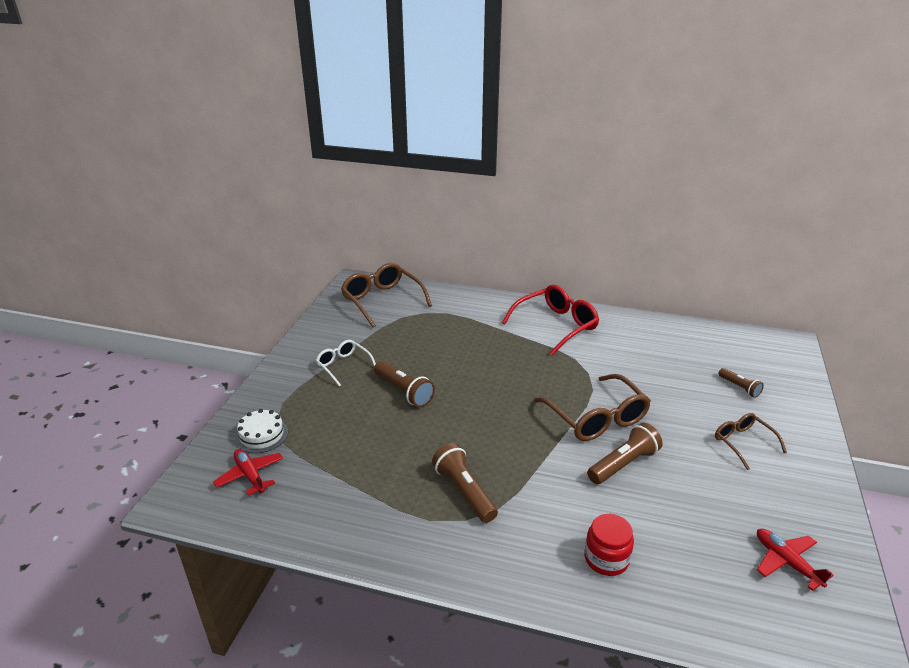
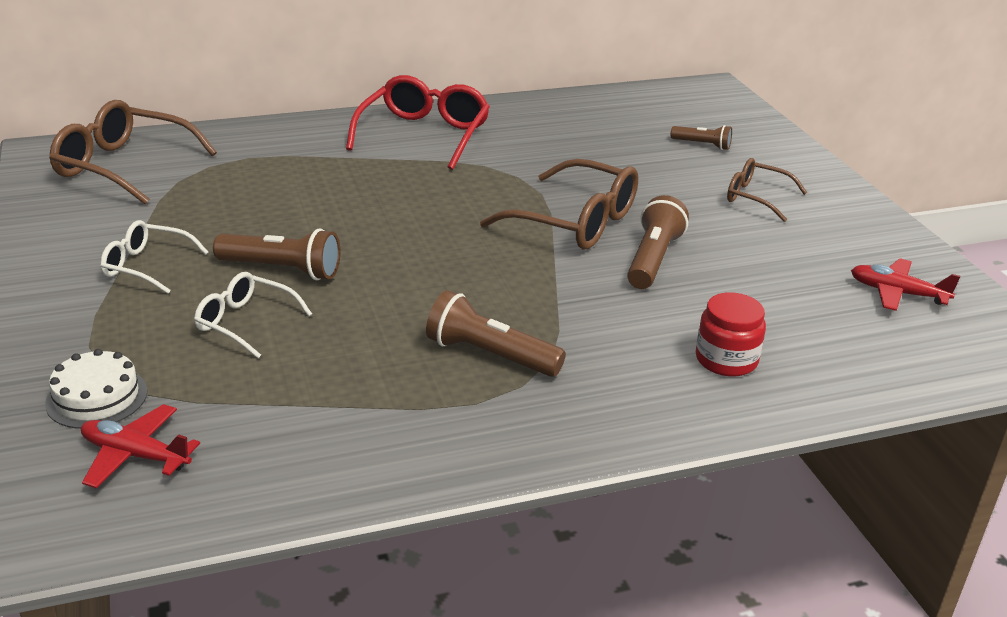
camera: 35 degrees left, 0 degrees up
(359, 418) = (245, 322): none -> white glasses

